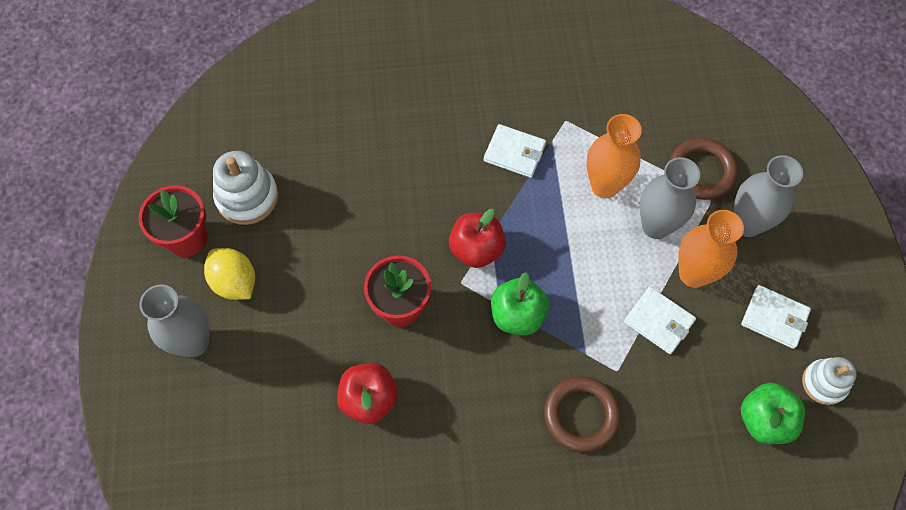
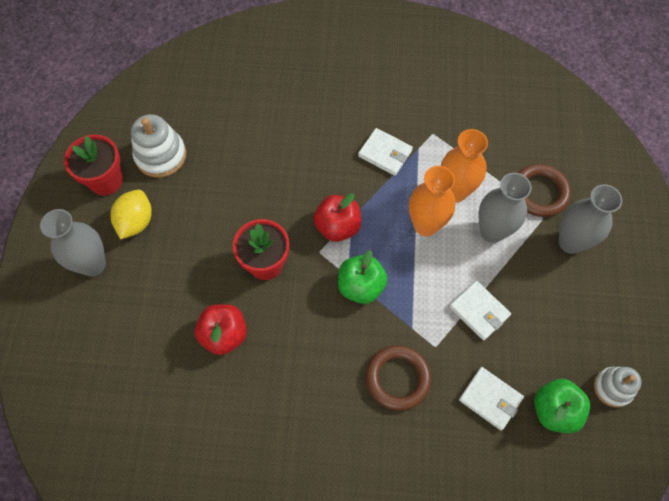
camera: 10 degrees right, 0 degrees up
(235, 282) = (136, 222): yellow lemon -> yellow lemon turned 45 degrees clockwise
(693, 274) = (516, 276): orange vase -> orange vase (425, 225)
(774, 318) = (579, 325): white wallet -> white wallet (490, 399)

